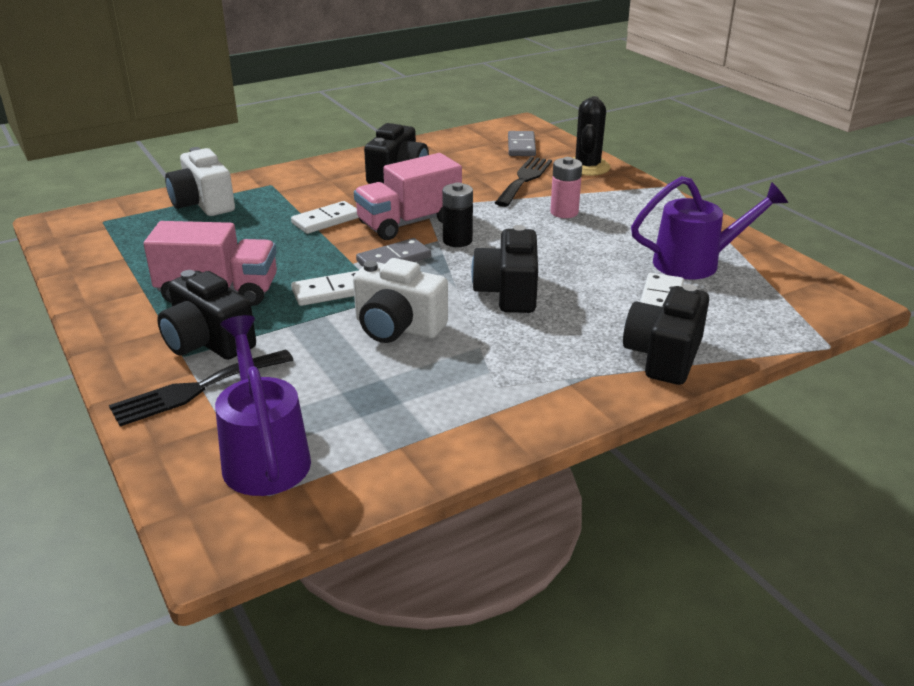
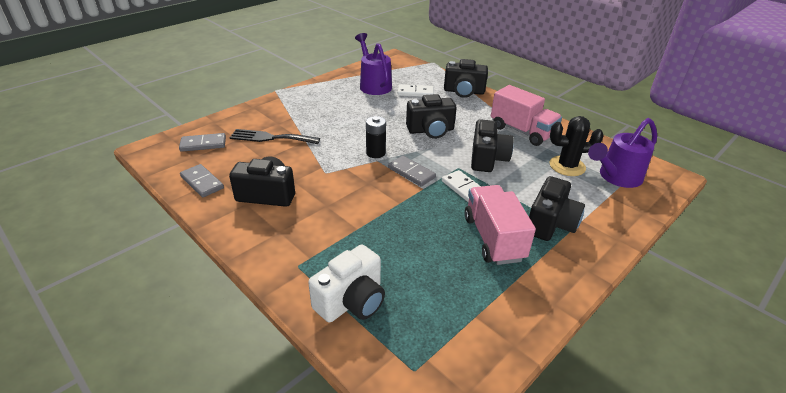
camera: 105 degrees left, 5 degrees up
(196, 389) = (594, 213): black fork -> none
(326, 220) = (363, 214): white domino -> none
(397, 327) = (487, 159): white camera -> black camera
(409, 223) = (355, 175): pink truck -> pink truck (522, 131)
(439, 147) = (202, 182): none -> grey domino
(564, 212) = (323, 121): pink battery -> none
(587, 167) = (246, 117): black cactus -> black cactus (567, 166)

